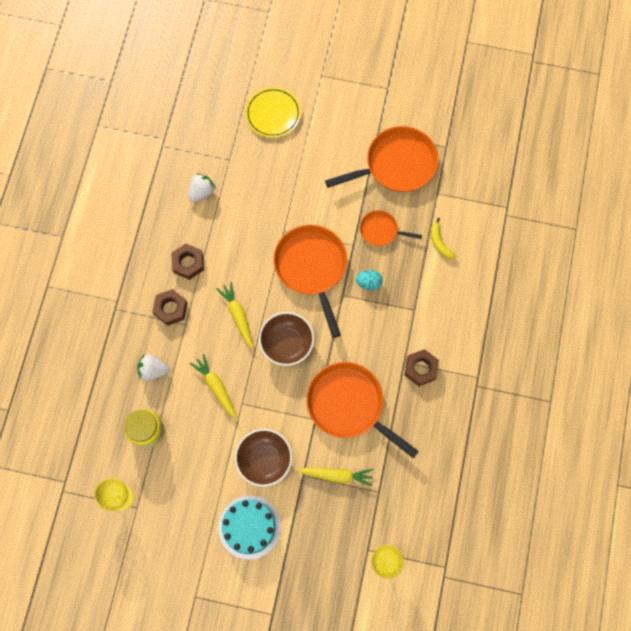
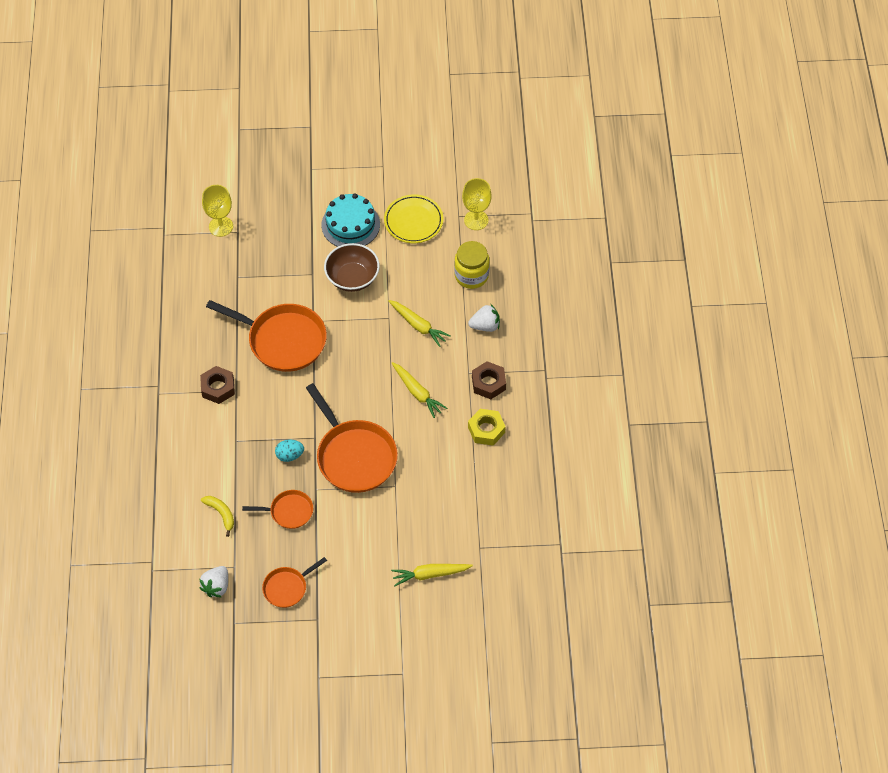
camera: 165 degrees right, 15 degrees down
(188, 263) = (486, 430): brown nut -> yellow nut
(202, 192) = (497, 505): white strawberry -> white strawberry (216, 586)
(273, 114) = (446, 612): yellow plate -> yellow plate (413, 221)
(287, 343) = (360, 379): brown bowl -> none
(336, 475) = (280, 281): yellow carrot -> yellow carrot (430, 574)
(396, 165) = (287, 587): orange pan -> orange pan, size x0.52

